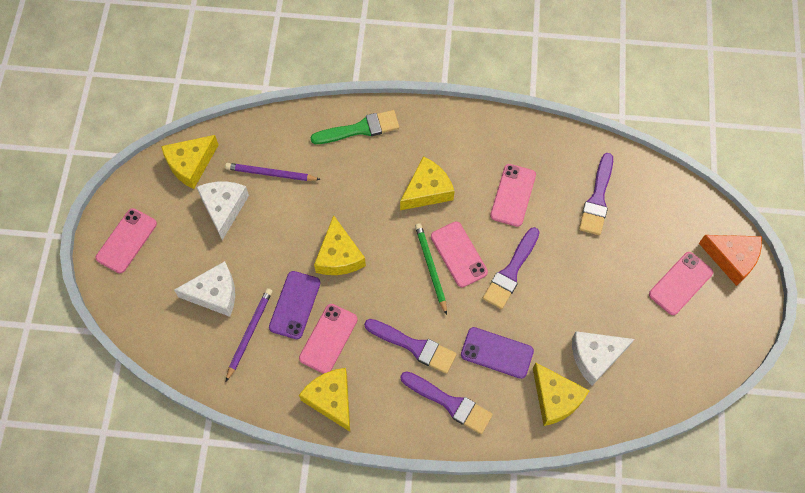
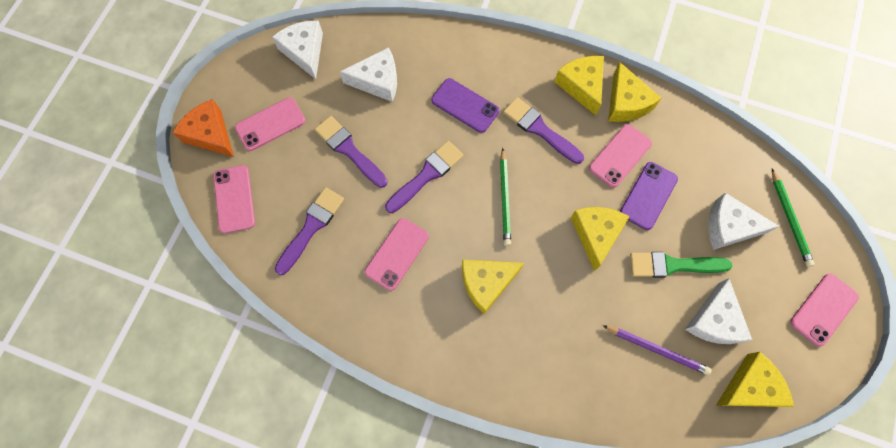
camera: 165 degrees left, 5 degrees up
(156, 316) = (789, 219): none -> green pencil
(249, 333) = (696, 179): purple pencil -> none
(360, 129) = (544, 381): green brush -> green brush (673, 265)
(450, 403) = (520, 75): purple brush -> purple brush (349, 150)
(458, 254) = (473, 205): pink phone -> pink phone (234, 199)
(555, 398) = (426, 57): yellow cheese -> yellow cheese (581, 86)
(685, 370) = (304, 52): none -> white cheese

